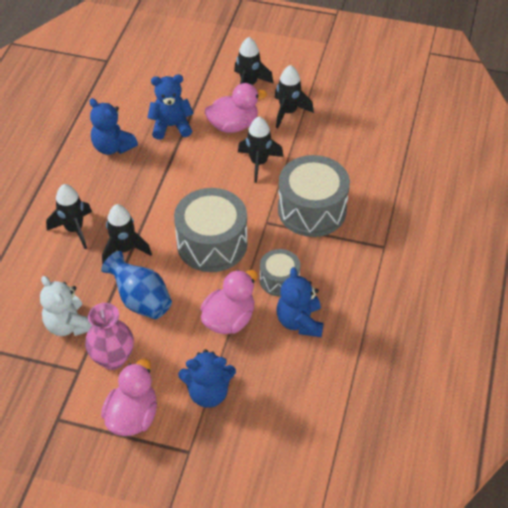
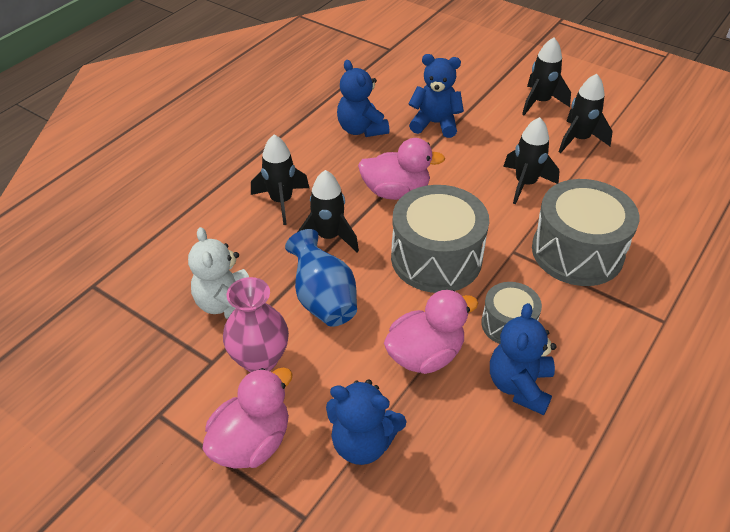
camera: 20 degrees right, 5 degrees down
(233, 125) = (508, 138): pink duck -> pink duck (396, 192)

